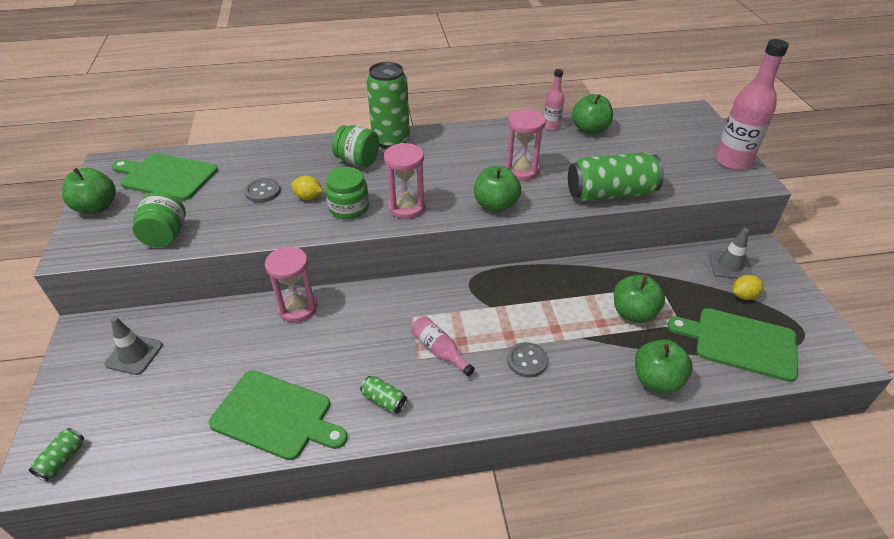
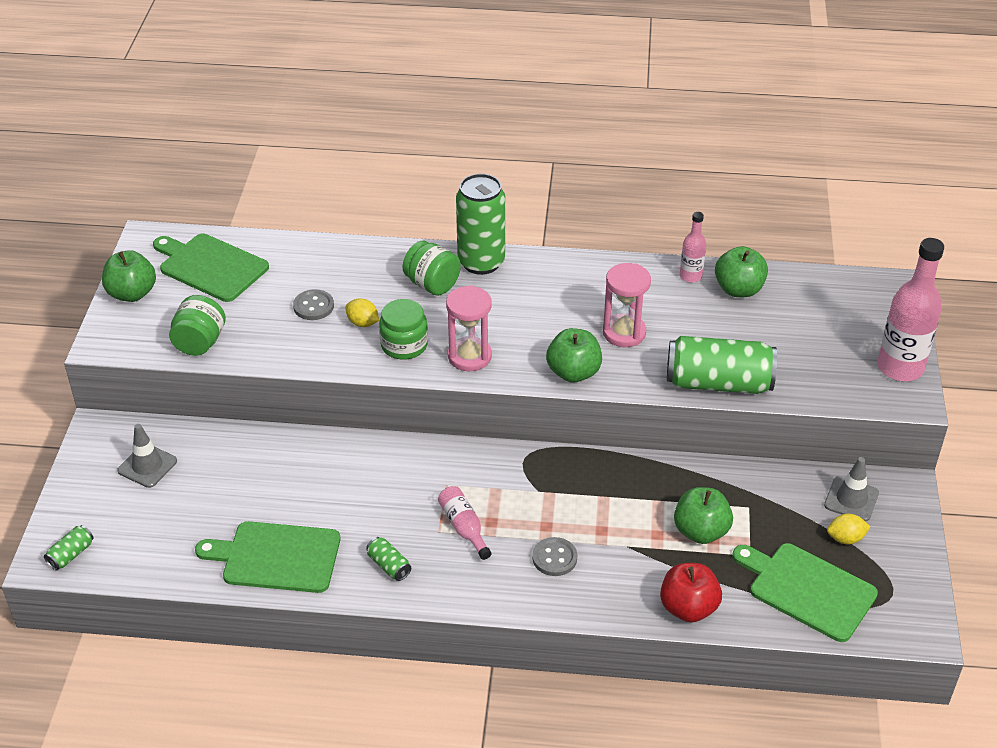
camera: 15 degrees right, 0 degrees up
(275, 415) = (276, 557): green cutting board -> green cutting board turned 150 degrees clockwise
(298, 308) = (325, 449): pink hourglass -> none
(656, 380) = (688, 608): green apple -> red apple

